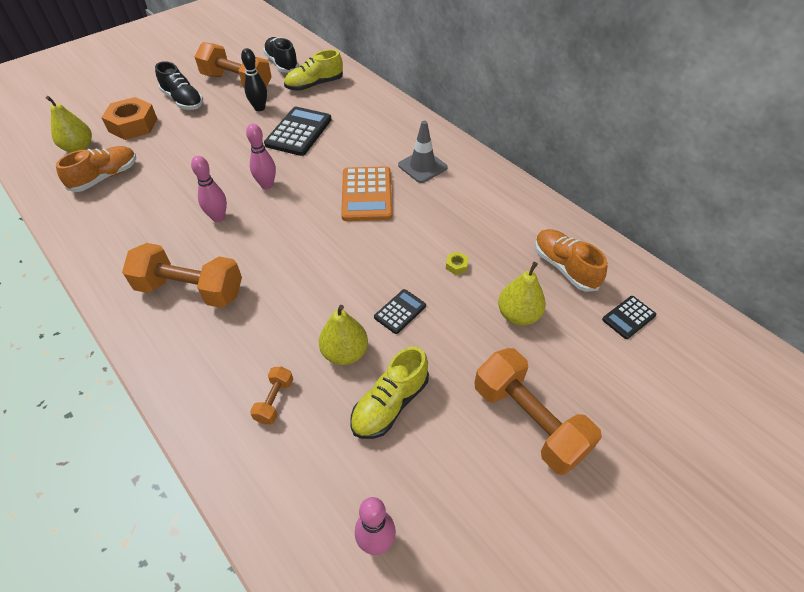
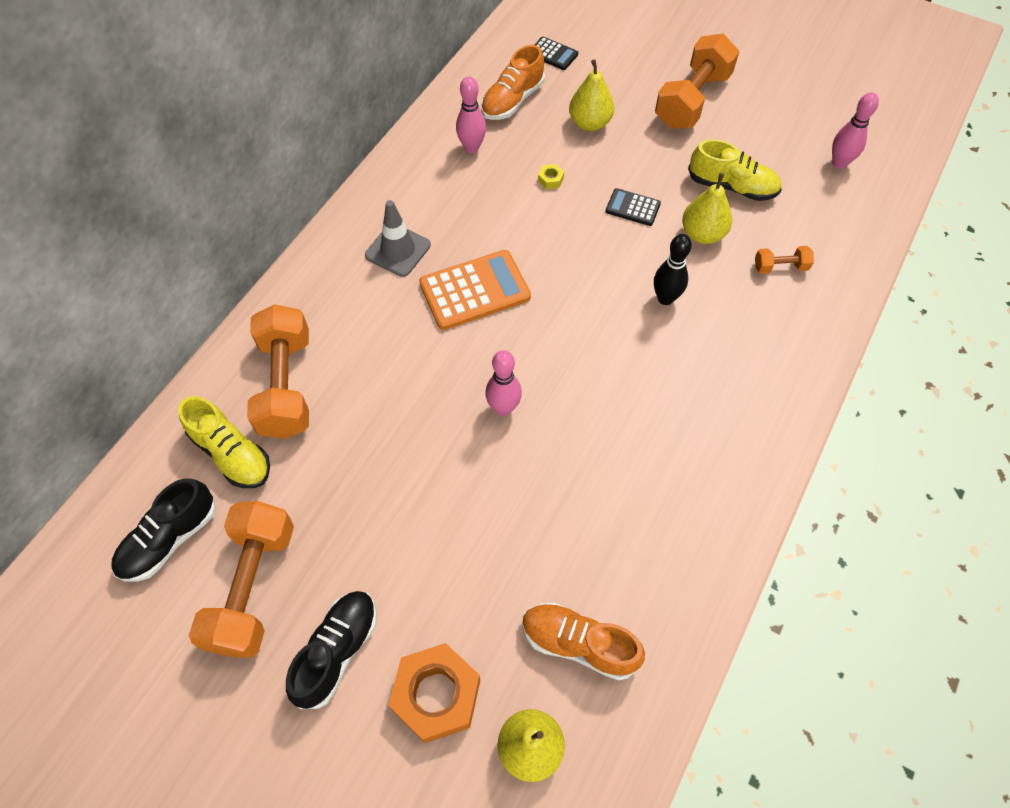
camera: 110 degrees left, 10 degrees up
(190, 290) = (708, 402): orange dumbbell -> orange dumbbell (286, 385)
(218, 217) = (587, 435): pink bowling pin -> pink bowling pin (471, 147)
(259, 108) = (324, 507): black bowling pin -> black bowling pin (665, 298)
(299, 132) = (371, 421): black calculator -> none

